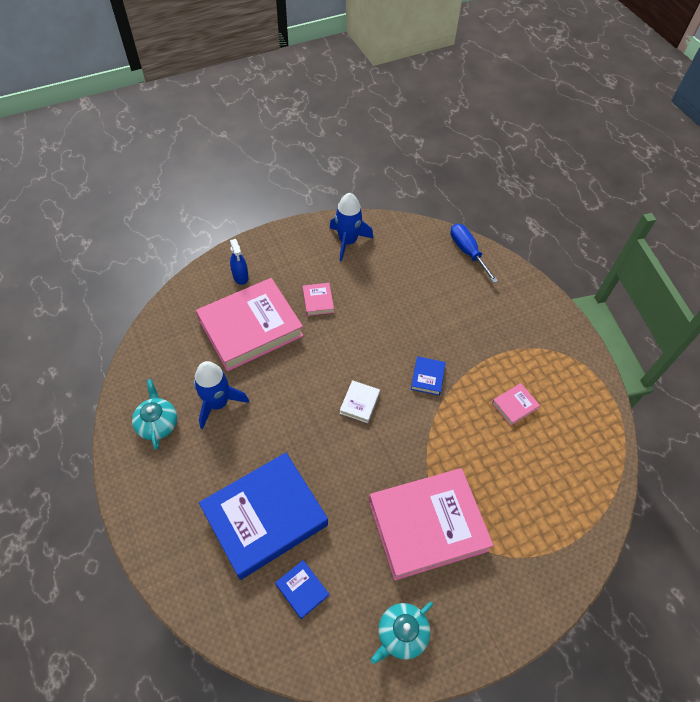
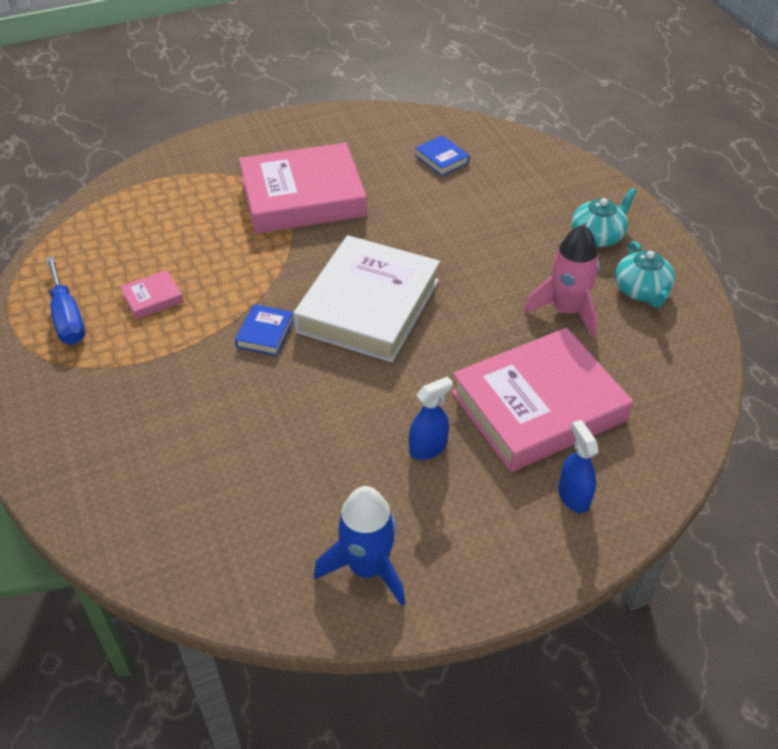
camera: 175 degrees left, 10 degrees down
(218, 403) = (566, 310): blue rocket -> pink rocket
(265, 517) = (486, 207): blue book -> none
(318, 301) = (428, 448): pink book -> blue spray bottle
(359, 403) = (368, 306): white book -> white book, size x2.47
(401, 634) = (345, 132): turquoise teapot -> turquoise teapot (597, 236)
(467, 252) = (127, 538): blue screwdriver -> blue screwdriver (67, 317)

